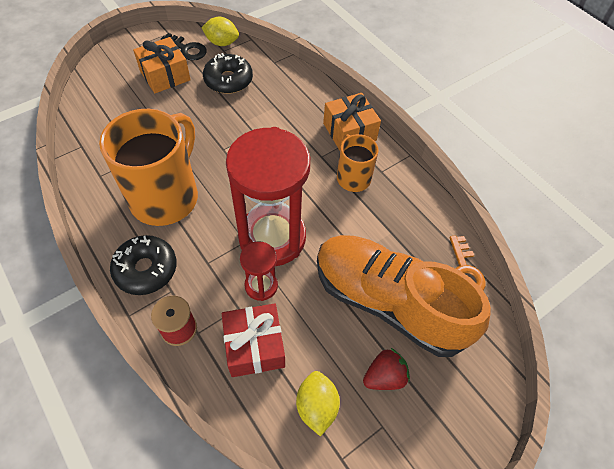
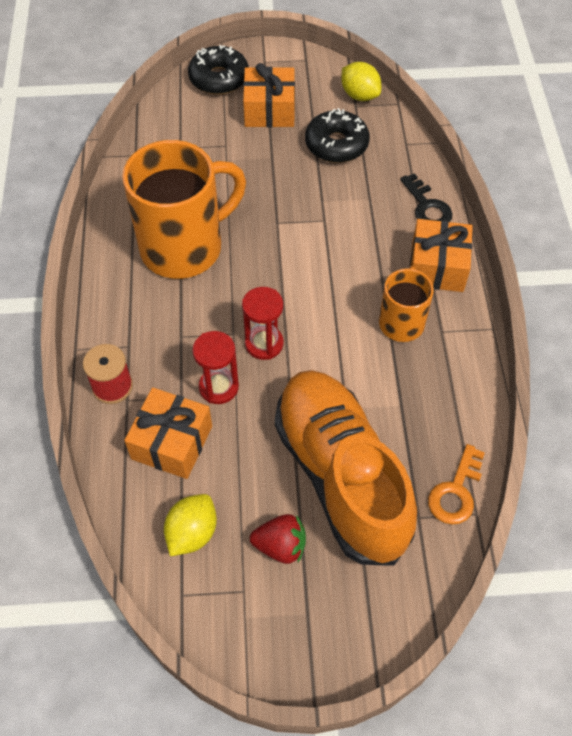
camera: 35 degrees right, 0 degrees up
(146, 269) = (118, 312): black donut -> black donut (219, 78)
(187, 49) = (314, 88): black key -> black key (427, 206)
(254, 346) = (172, 442): red gift -> orange gift
(272, 237) = (264, 344): red hourglass -> red hourglass, size x0.47

